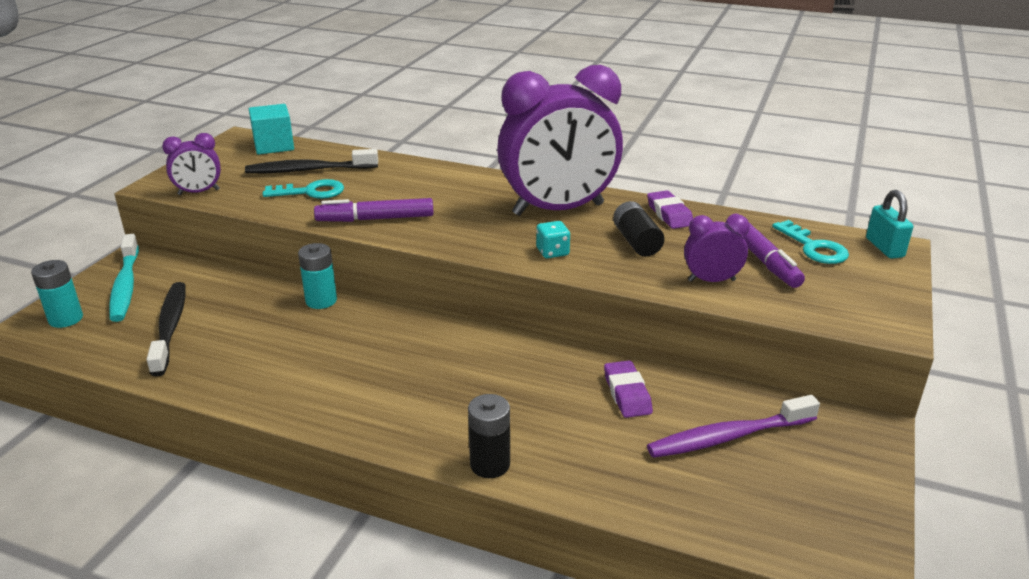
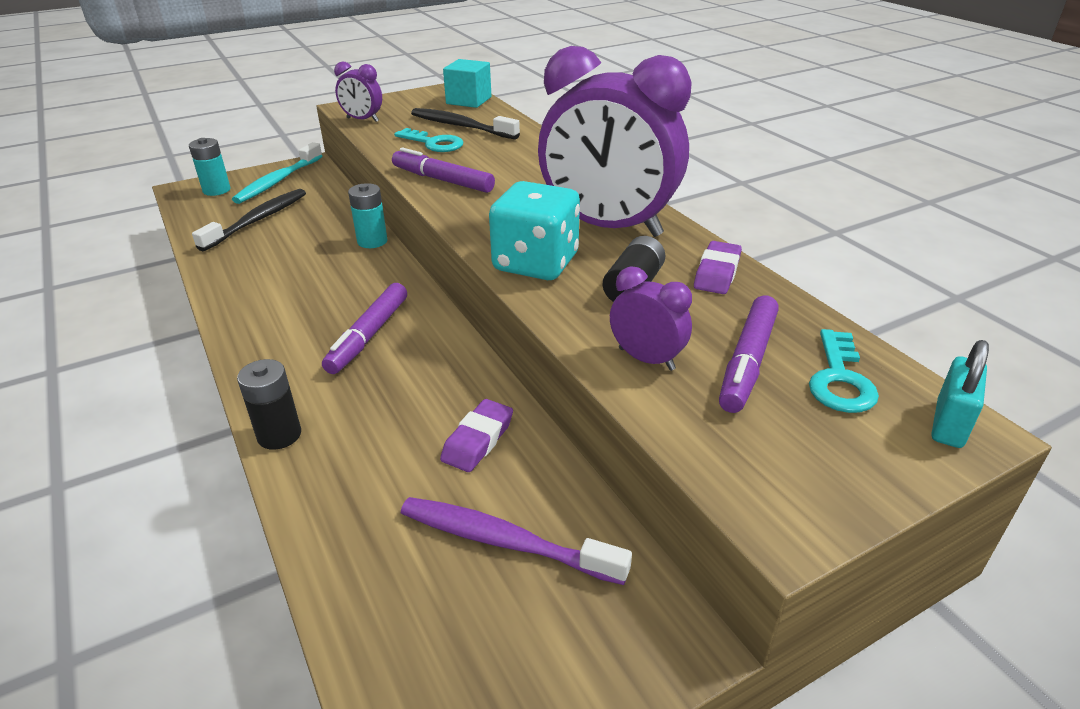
camera: 40 degrees right, 5 degrees up
(442, 369) = (369, 336): none -> purple marker
(552, 252) = (536, 263): turquoise dice -> turquoise dice, size x2.19

